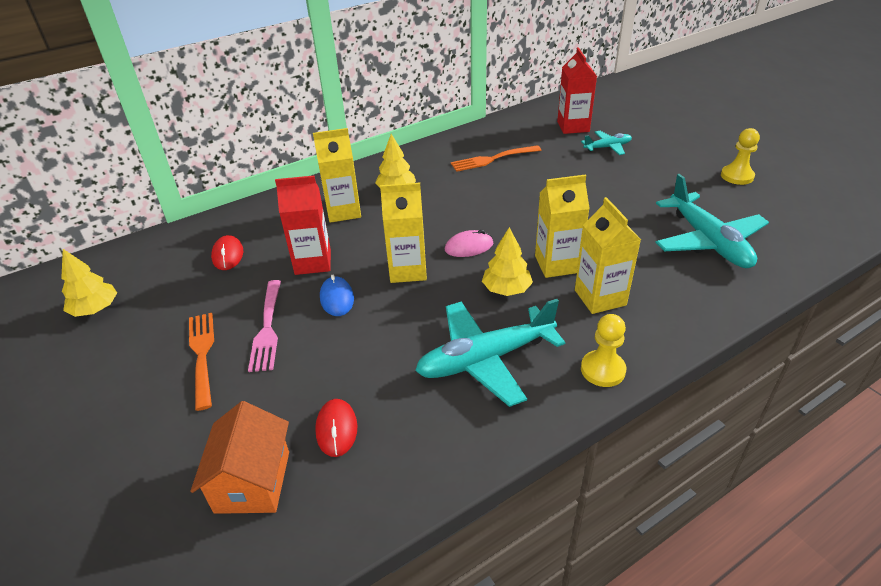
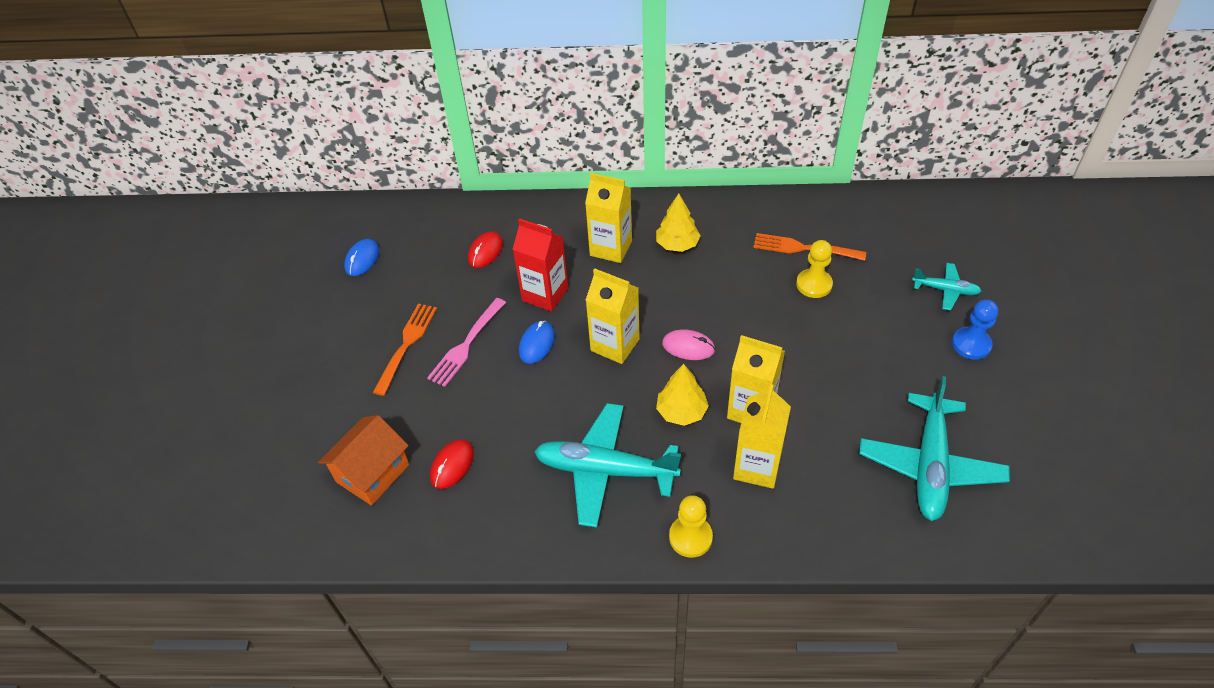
camera: 35 degrees right, 10 degrees up
(95, 309) = (362, 259): yellow tree -> blue mouse
(573, 127) = (934, 242): red carton -> none
(655, 168) = (971, 344): none -> blue pawn
(737, 176) = (1058, 402): yellow pawn -> yellow pawn (814, 284)

